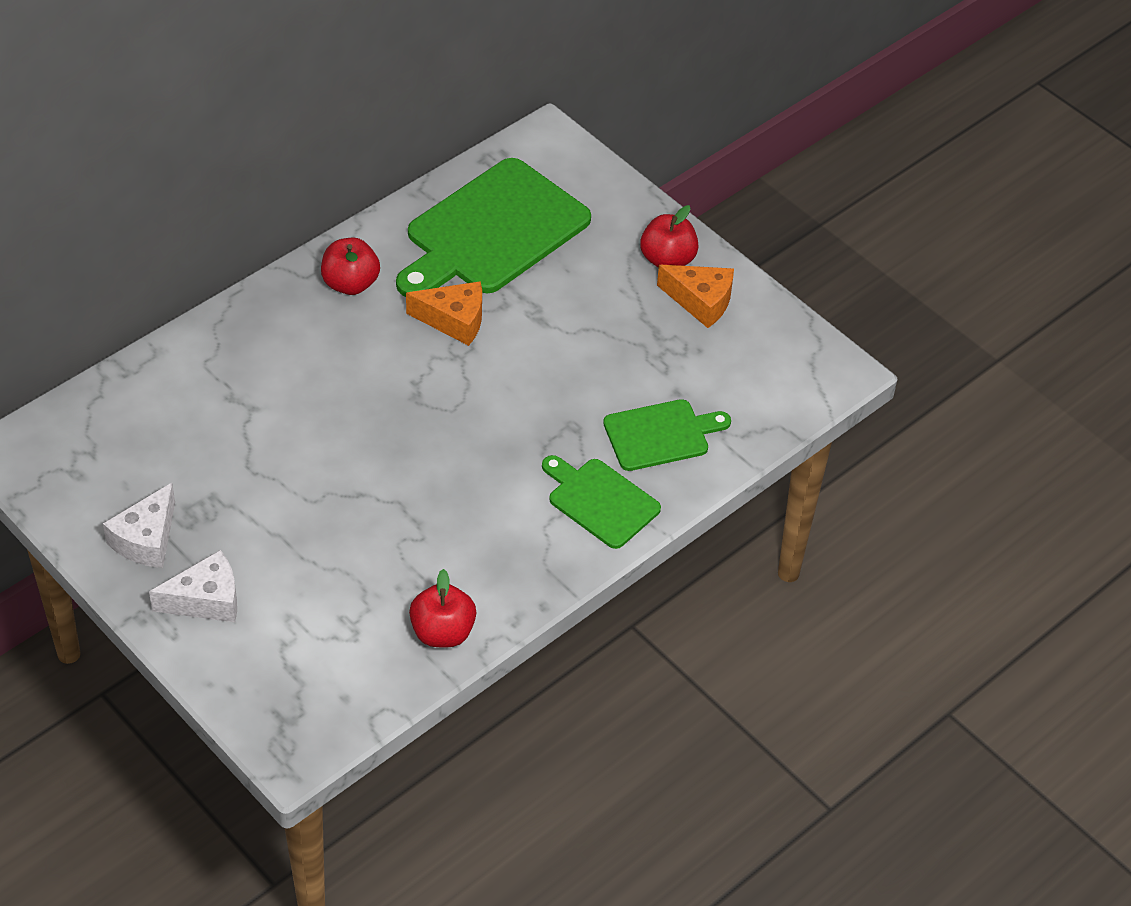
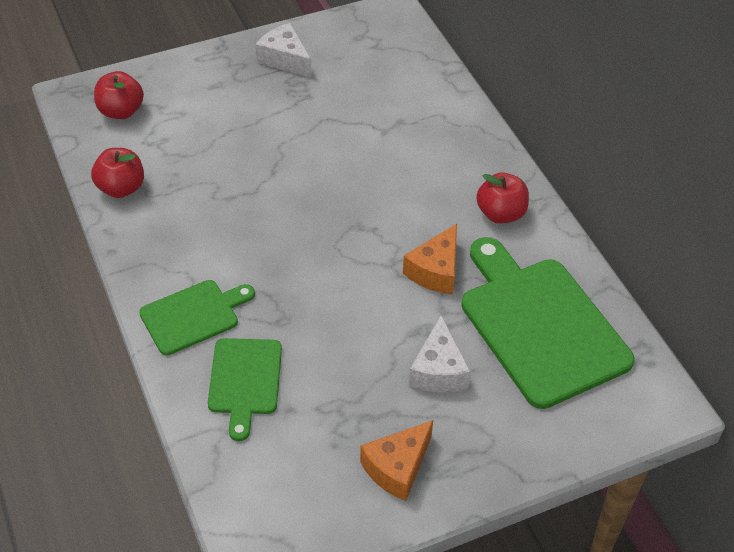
camera: 110 degrees right, 0 degrees up
(206, 600) = (218, 77): white cheese -> white cheese (438, 370)
(667, 260) = (463, 457): red apple -> red apple (121, 111)

